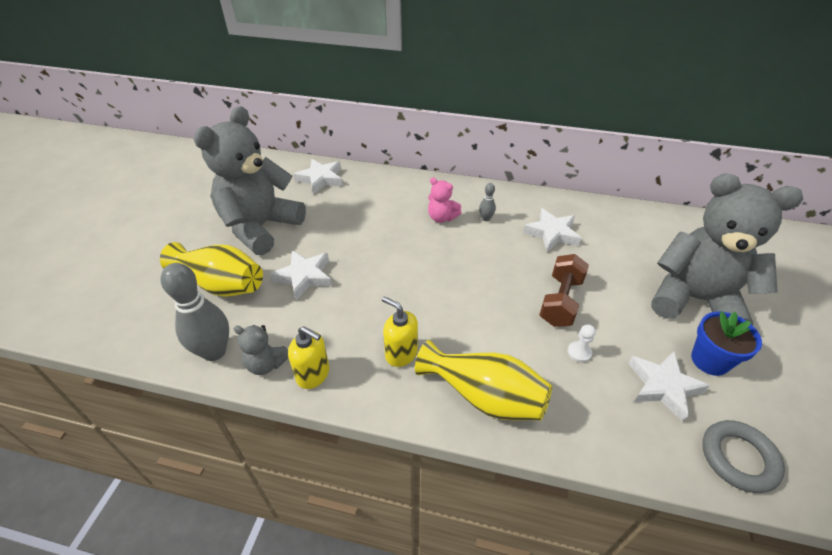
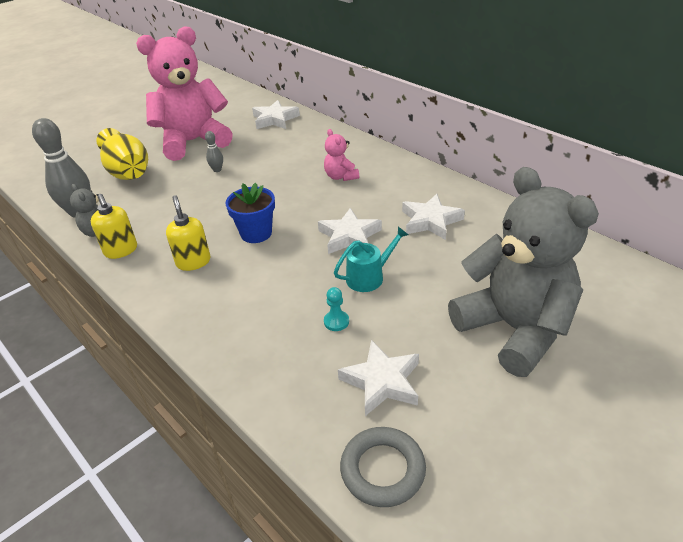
camera: 35 degrees right, 5 degrees down
(260, 227) = (193, 142): grey teddy bear -> pink teddy bear
(304, 277) = (186, 185): white star -> white star (349, 236)
(484, 396) = (219, 316): yellow vase -> none
(486, 218) = (380, 189): grey bowling pin -> grey bowling pin (217, 170)
(560, 301) = (369, 277): brown dumbbell -> turquoise watering can
(579, 352) = (336, 321): white pawn -> turquoise pawn
(709, 360) = (460, 384): blue flower pot -> blue flower pot (256, 233)

